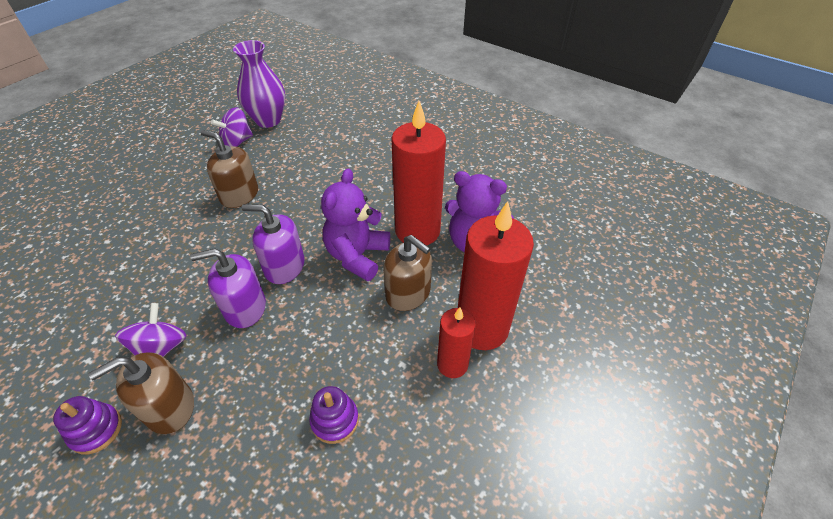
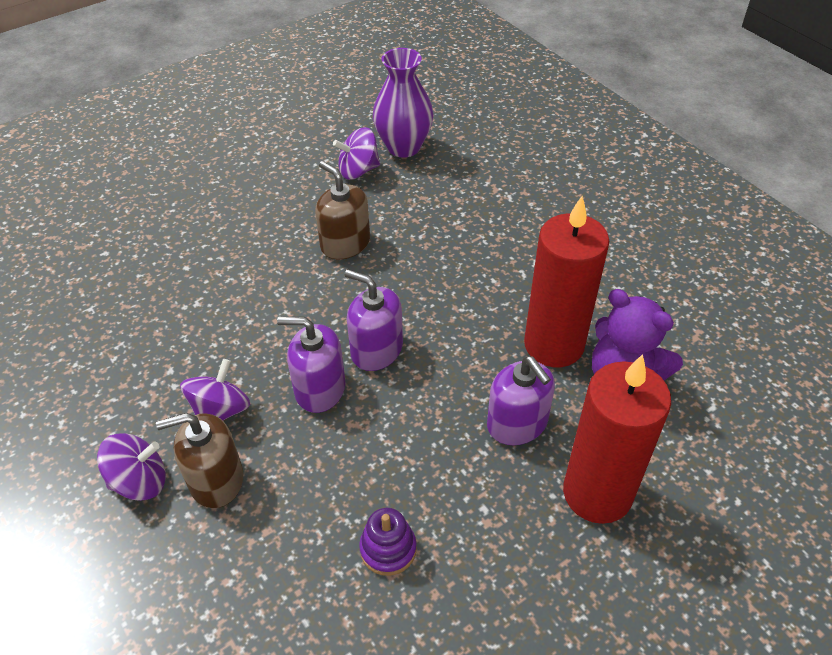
camera: 20 degrees right, 0 degrees up
(96, 430) = (140, 481): purple stacking toy -> purple spinning top
(357, 256) = (467, 359): purple teddy bear -> none
(408, 293) = (517, 423): brown soap dispenser -> purple soap dispenser
(452, 364) = (545, 527): red candle -> none

